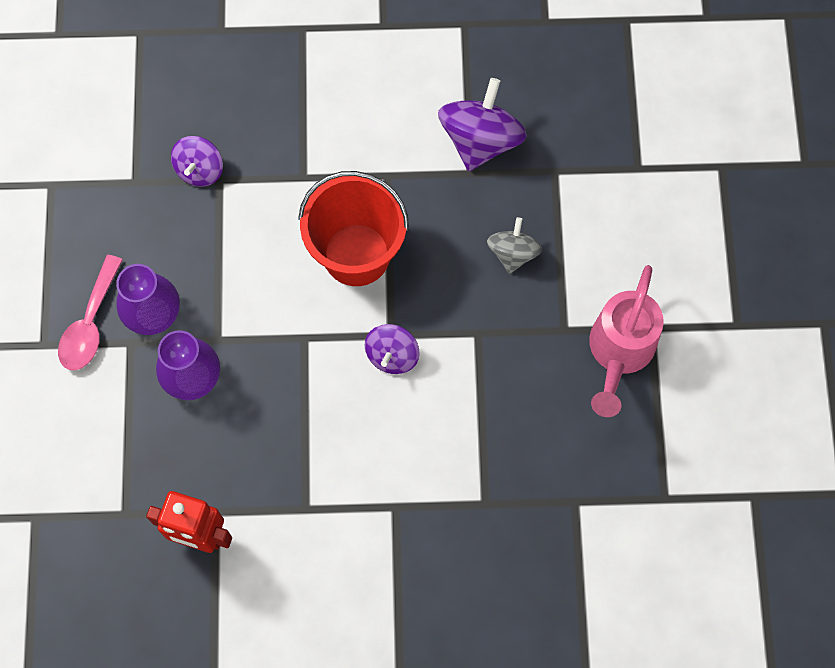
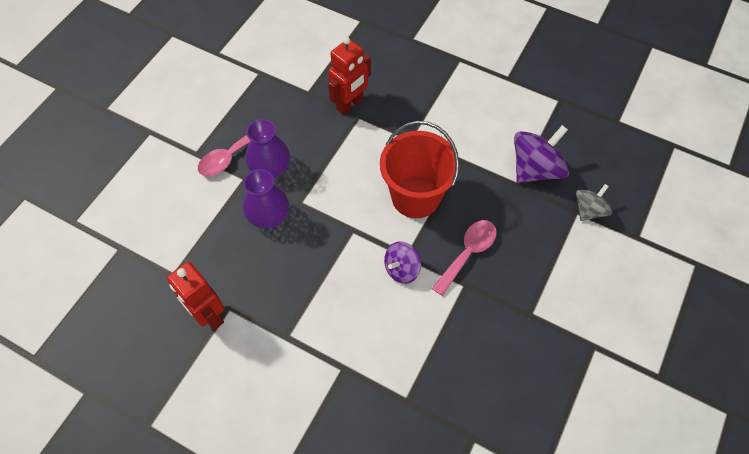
camera: 30 degrees right, 10 degrees down
(199, 170) = (350, 104): purple spinning top -> red robot
(458, 293) = (468, 253): none -> pink spoon
(513, 253) = (519, 247): grey spinning top -> grey spinning top (589, 210)
(619, 352) = (560, 350): pink watering can -> none

